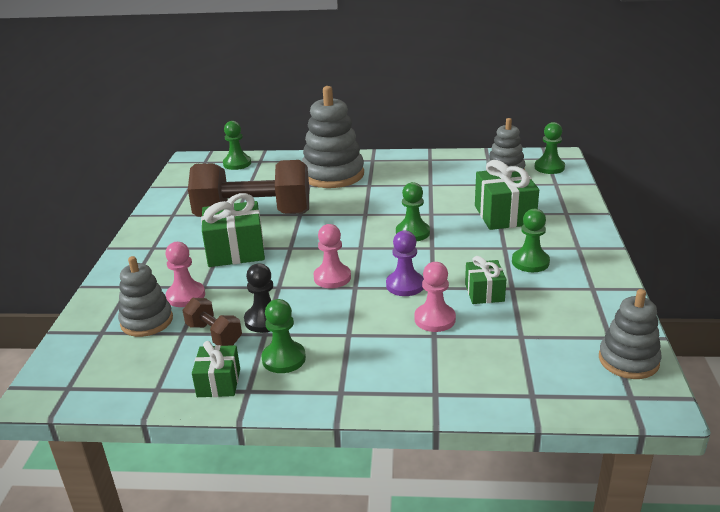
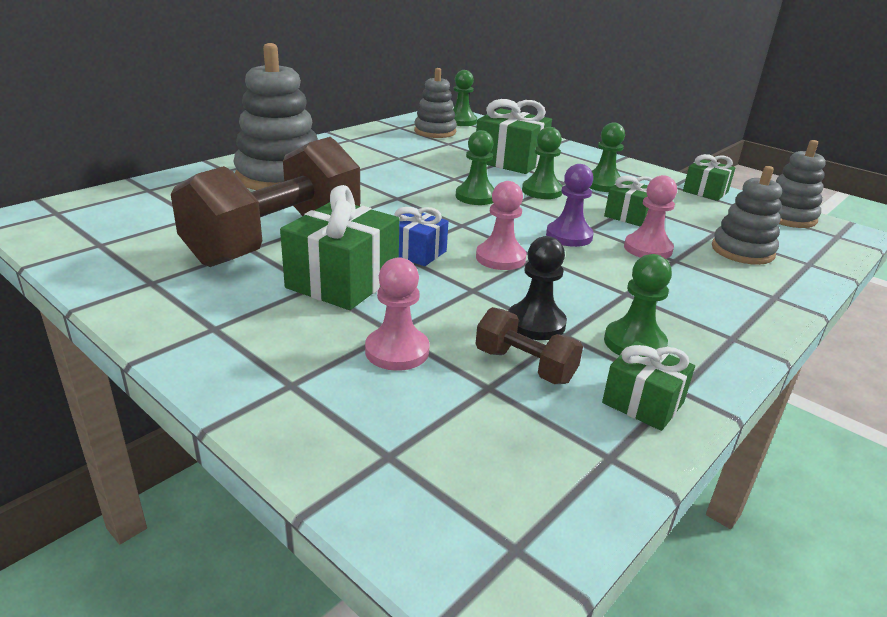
camera: 55 degrees left, 0 degrees up
(147, 321) = (418, 404): grey stacking toy -> grey stacking toy (742, 251)
(214, 334) = (524, 366): brown dumbbell -> brown dumbbell turned 45 degrees clockwise
(237, 163) = (119, 201): green pawn -> green pawn (542, 191)
(299, 252) = (416, 252): none -> blue gift
(610, 306) = (705, 191): none -> green gift

